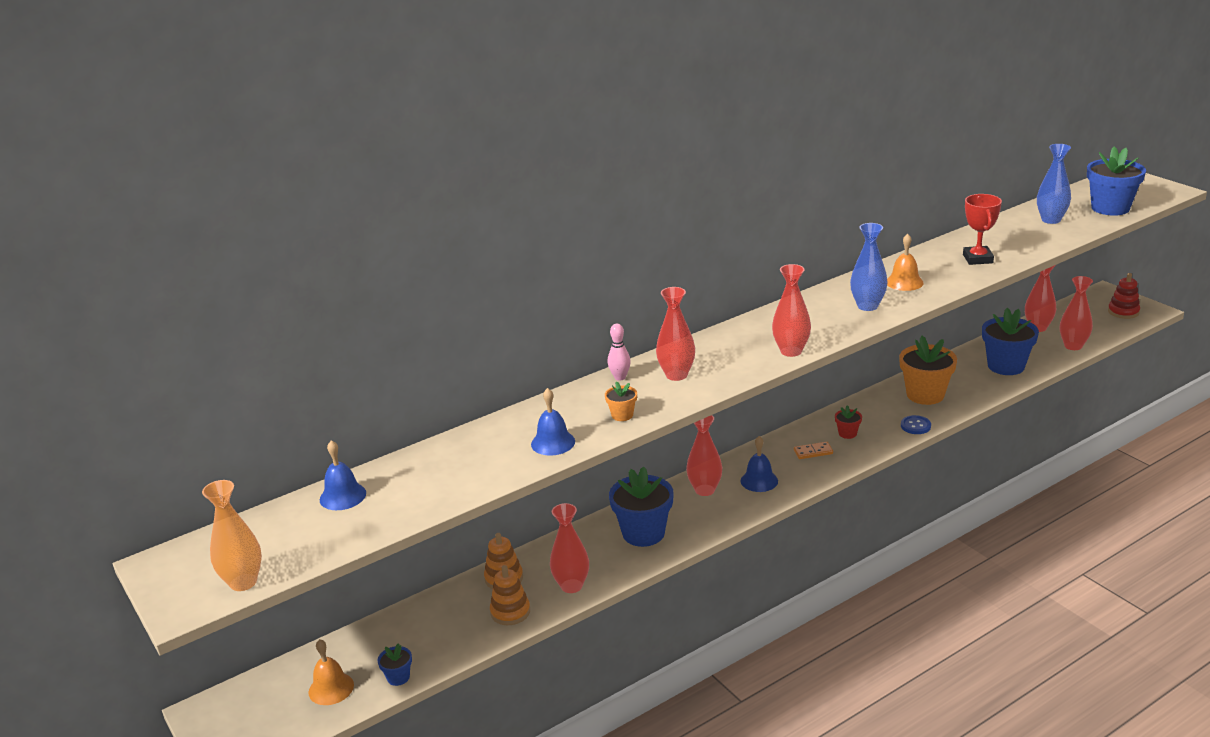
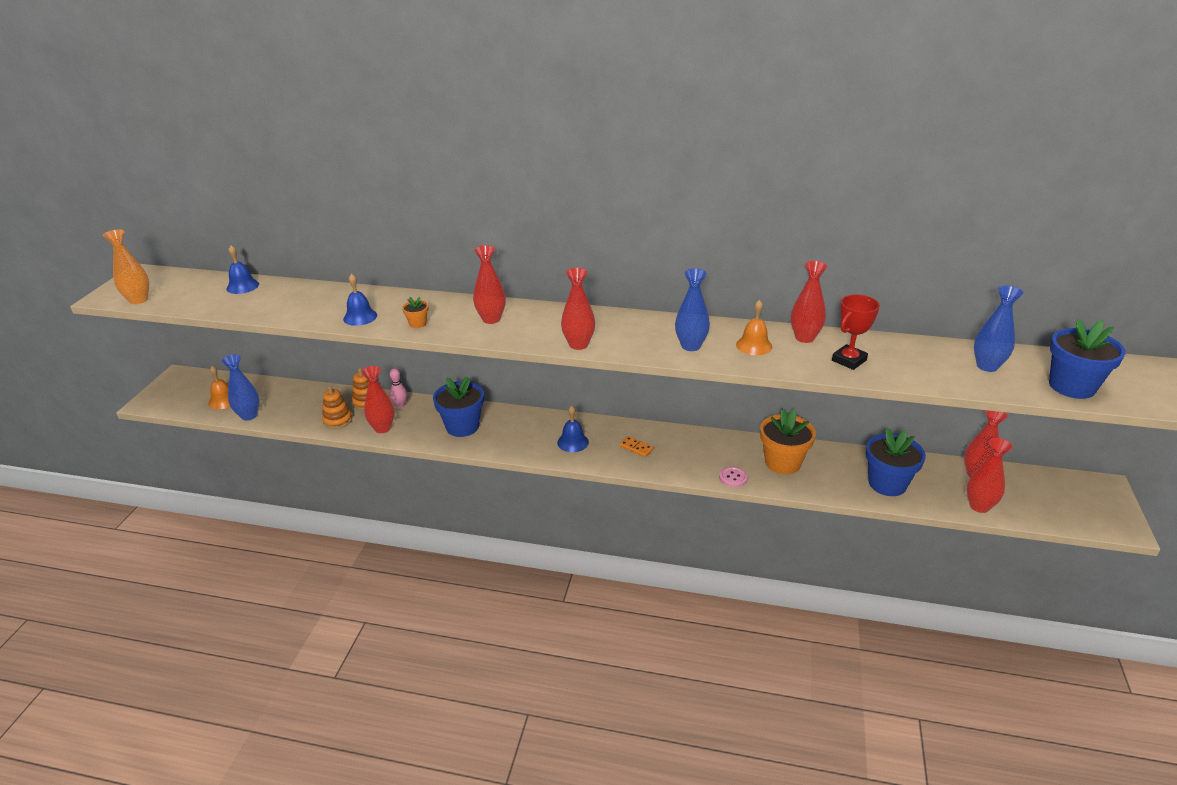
camera: 45 degrees right, 5 degrees up
(398, 677) = (249, 415): blue flower pot -> blue vase
(620, 377) = (464, 303): pink bowling pin -> pink bowling pin (400, 405)
(705, 490) = (536, 426): red vase -> red vase (804, 338)
(847, 433) = (679, 451): red flower pot -> none
(915, 426) = (733, 478): blue button -> pink button
(1123, 312) = (1089, 511): red stacking toy -> none

